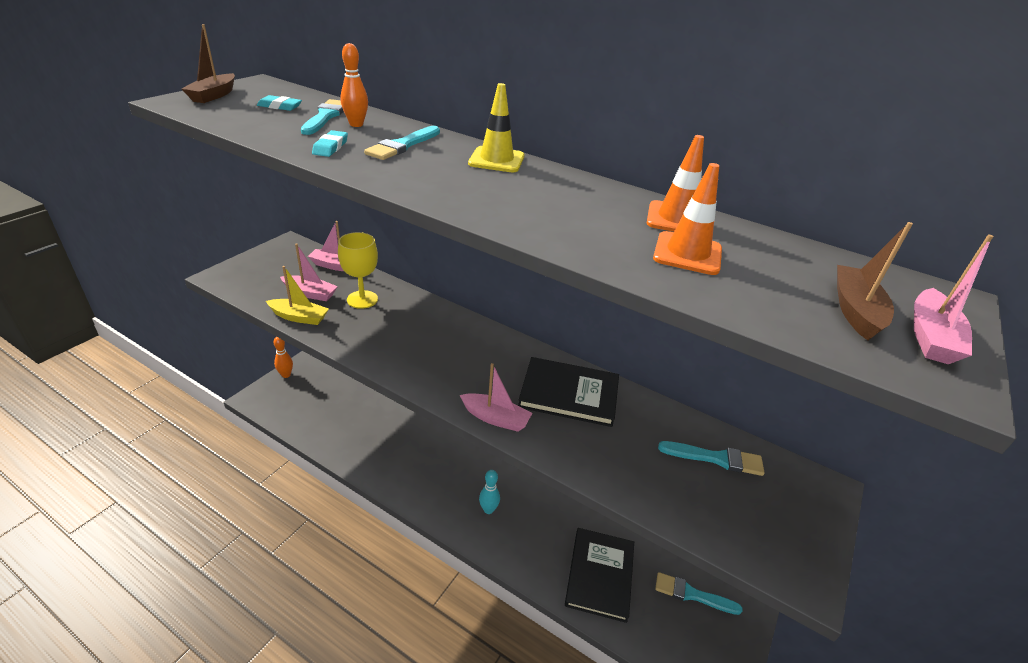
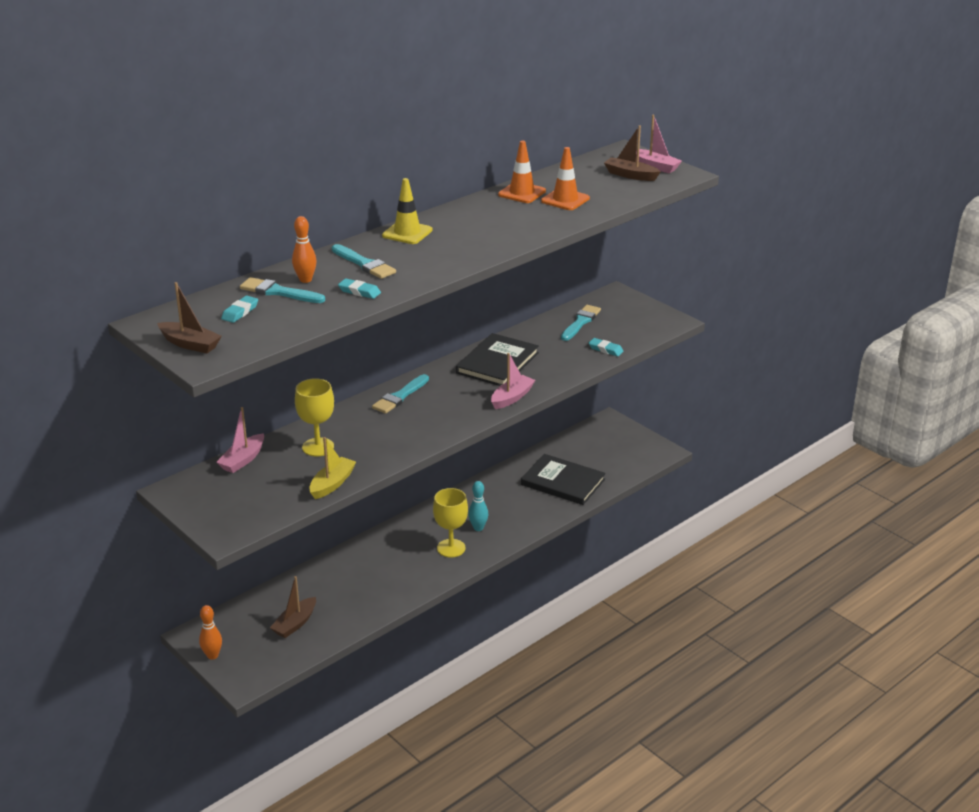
camera: 70 degrees left, 5 degrees down
(310, 293) = (291, 477): pink boat -> none
(326, 410) = (295, 624): none -> brown boat
(449, 493) = (451, 548): none -> yellow goblet
(662, 498) = (605, 349): none -> turquoise eraser
(692, 594) = (593, 443): turquoise brush -> turquoise brush (400, 396)

